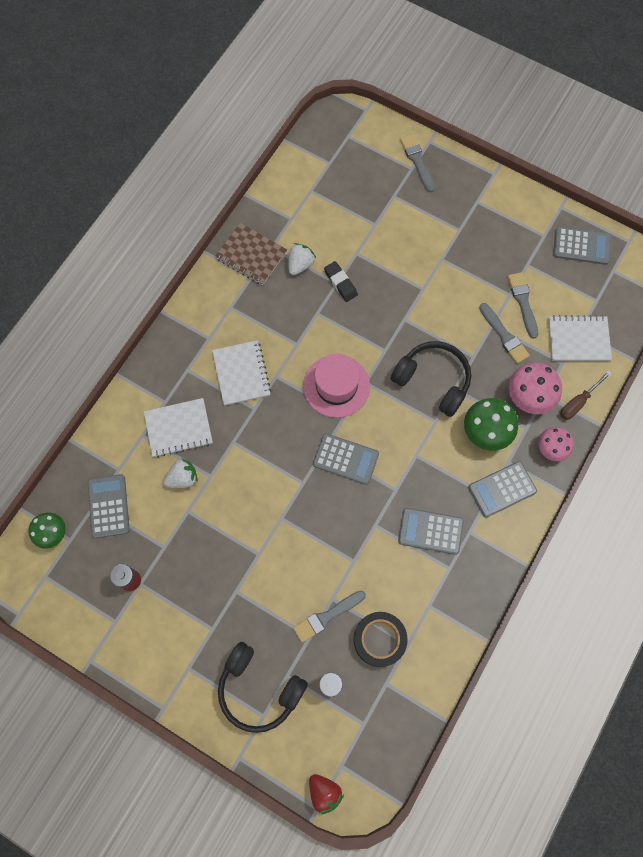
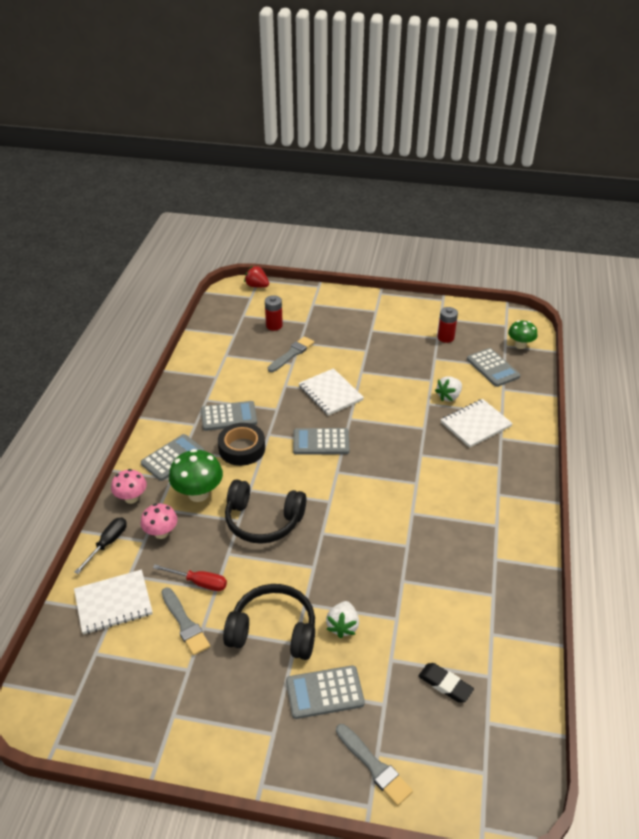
camera: 160 degrees right, 30 degrees down
(241, 373) = (449, 475): white notebook -> white notebook (330, 393)
(251, 255) = (509, 580): brown notebook -> none
(259, 689) = (322, 313): black headphones -> black headphones (273, 631)
(300, 264) = (451, 587): white strawberry -> white strawberry (343, 626)
(336, 386) = (355, 490): pink hat -> none
(340, 283) = (398, 581): black eraser -> black eraser (445, 684)
(379, 639) = (247, 352): black tape -> black tape (242, 448)
(504, 335) = (199, 582): grey brush -> red screwdriver
(528, 398) = (161, 533): pink mushroom -> pink mushroom, size x0.66
(578, 402) = (107, 543): brown screwdriver -> black screwdriver
(581, 246) = (120, 716): grey calculator -> grey calculator (324, 692)

